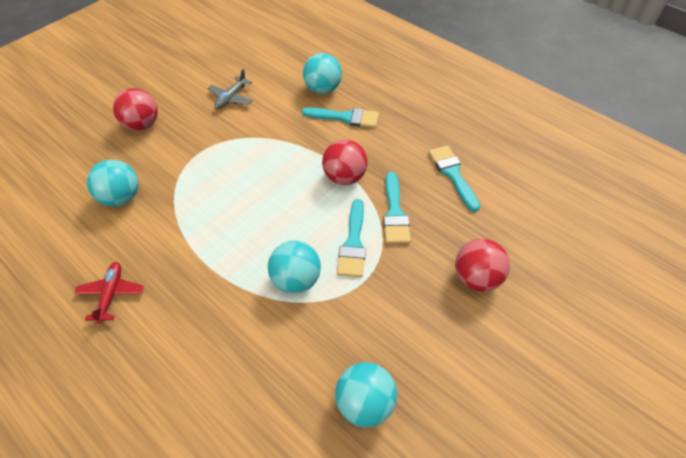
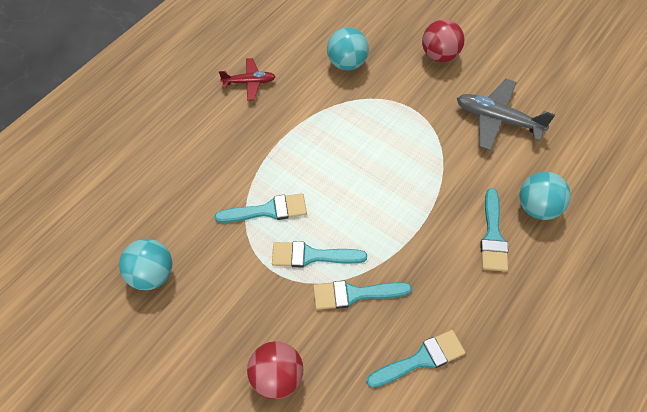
camera: 85 degrees right, 5 degrees up
(231, 98) = (497, 120): grey plane -> grey plane, size x1.64
(296, 279) = (268, 210): turquoise ball -> turquoise brush
(344, 177) = (398, 241): red ball -> none

